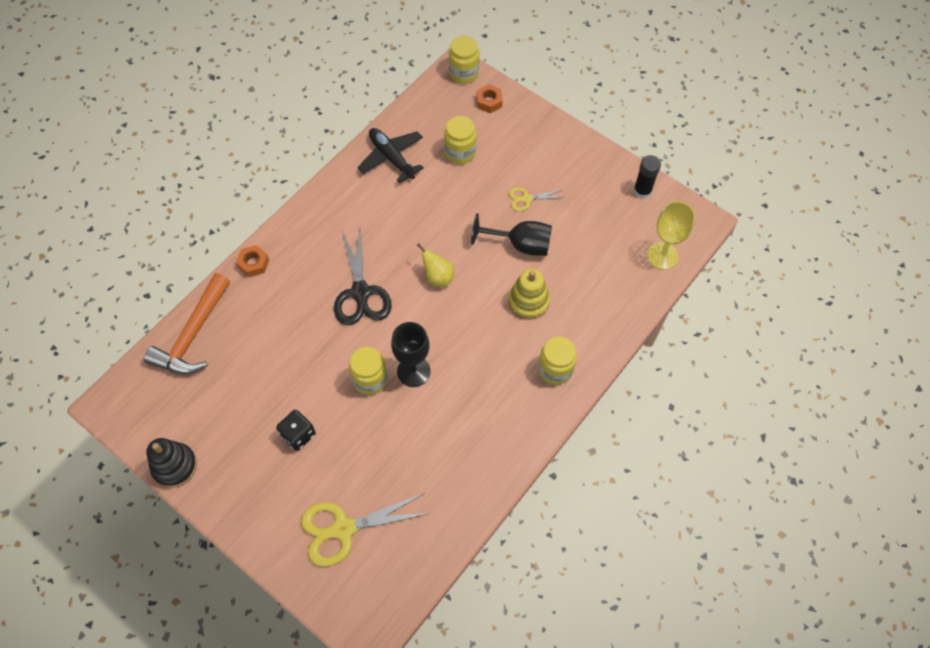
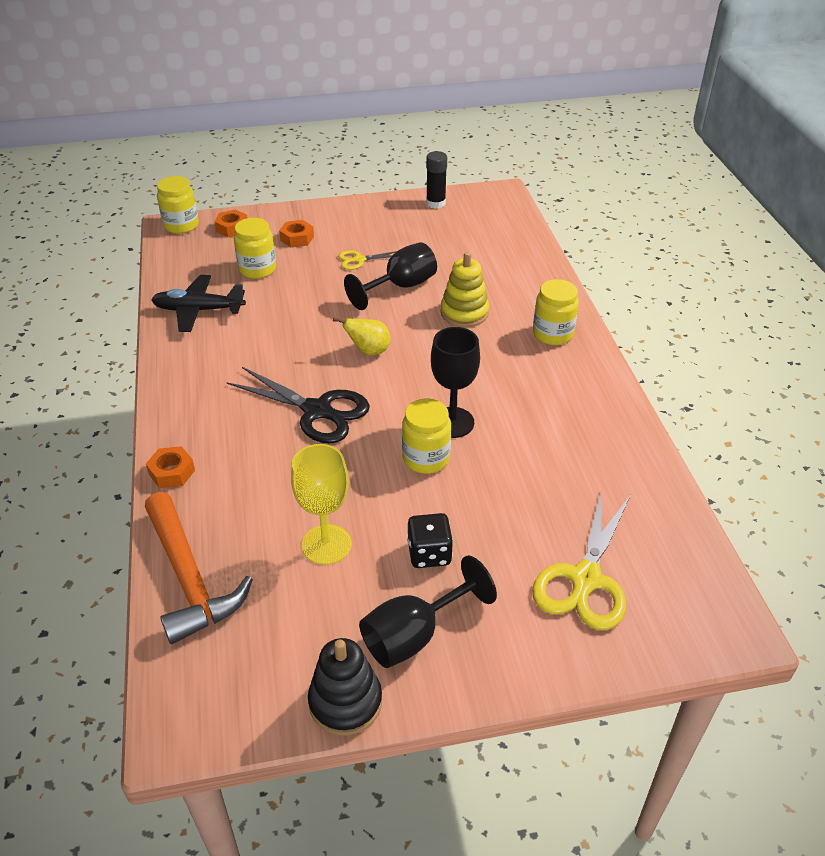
camera: 50 degrees left, 20 degrees down
(237, 468) = (414, 635): none -> black goblet
(514, 145) = (297, 238): none -> orange nut
(526, 199) = (359, 260): yellow scissors -> yellow scissors turned 45 degrees clockwise
(662, 256) = (509, 225): yellow goblet -> yellow goblet (326, 544)

